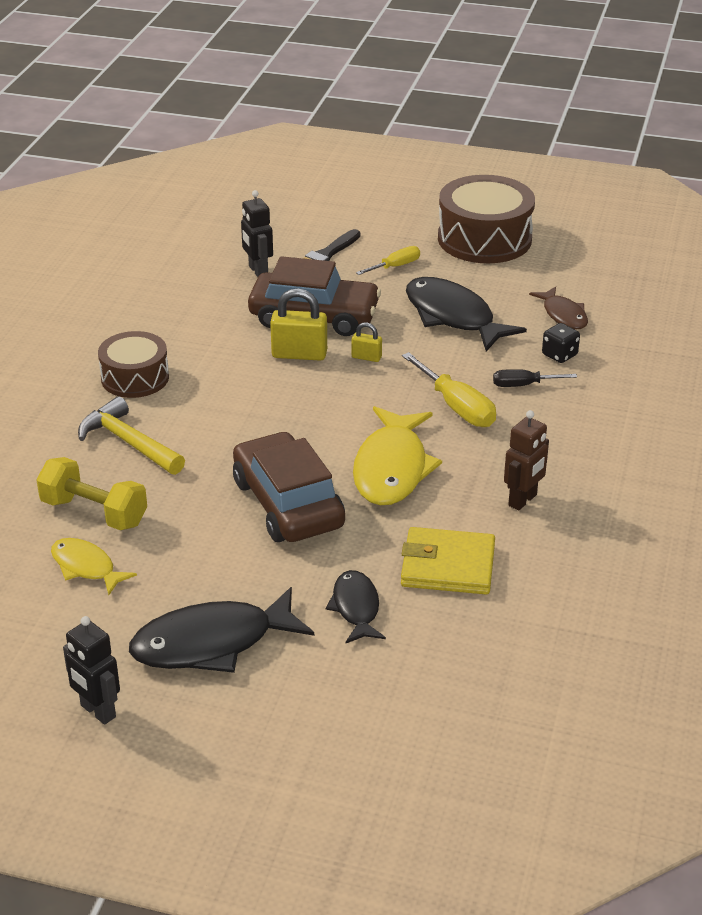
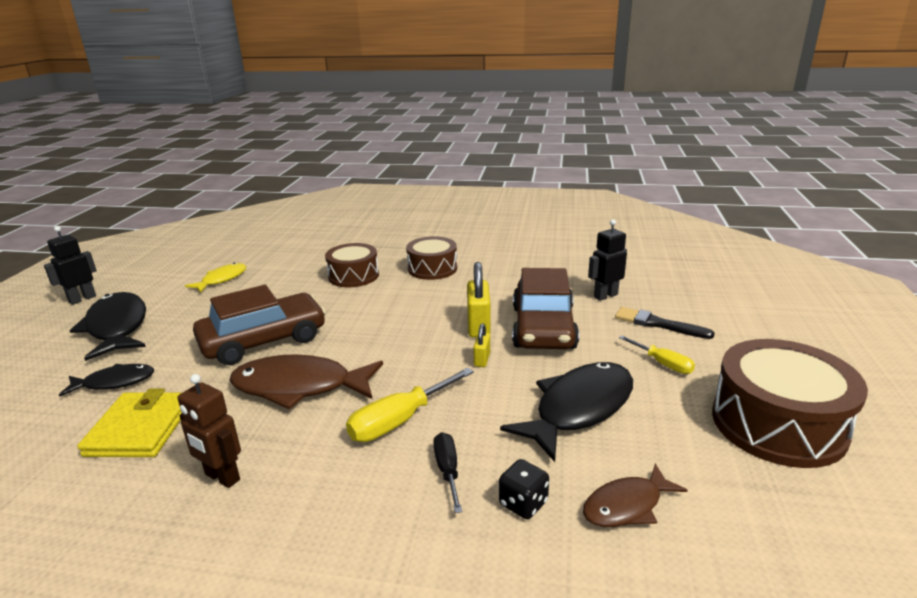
camera: 85 degrees right, 10 degrees down
(94, 512) = (277, 275): yellow dumbbell -> none
(129, 442) = (353, 276): yellow hammer -> brown drum
(392, 468) = (299, 387): yellow fish -> brown fish

